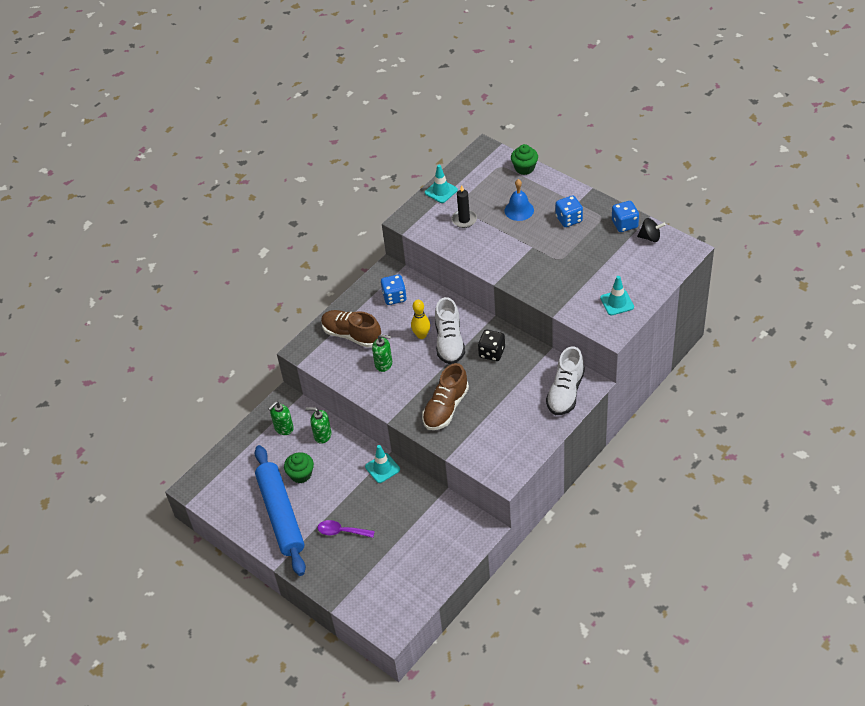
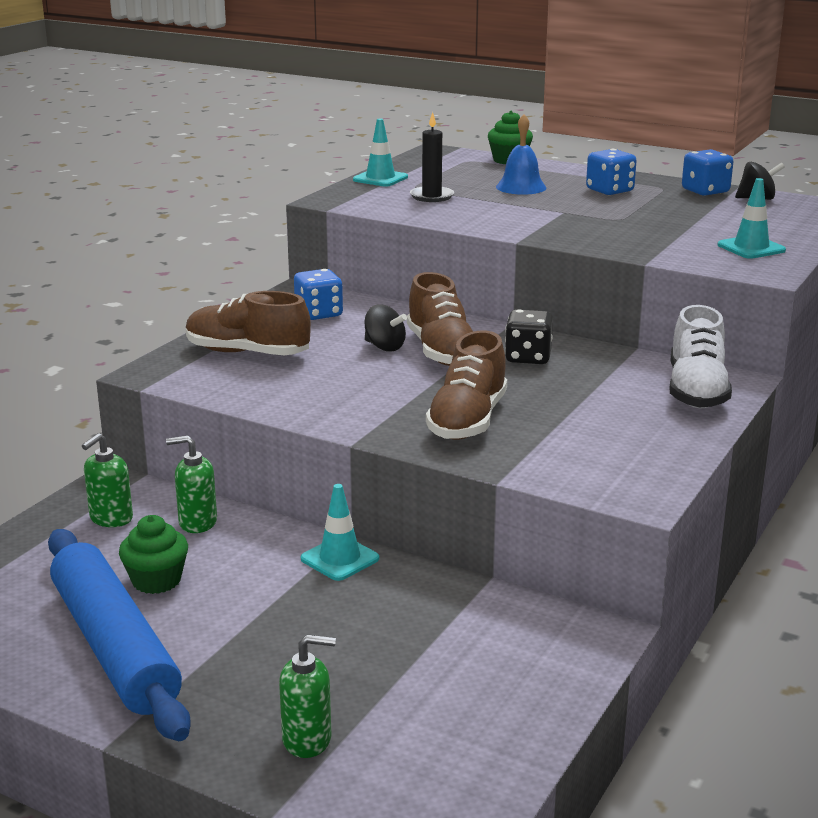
camera: 15 degrees left, 25 degrees down
(341, 531) = (268, 663): purple spoon -> none
(383, 364) = (320, 379): green soap dispenser -> green soap dispenser (307, 739)
(421, 335) = (384, 347): yellow bowling pin -> black spinning top
(449, 342) = (441, 351): white shoe -> brown shoe

